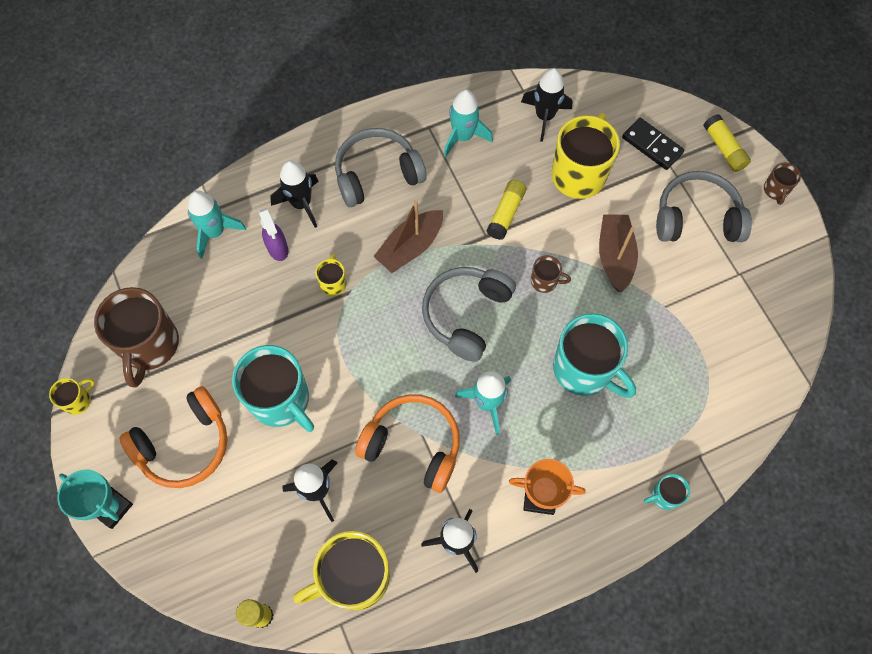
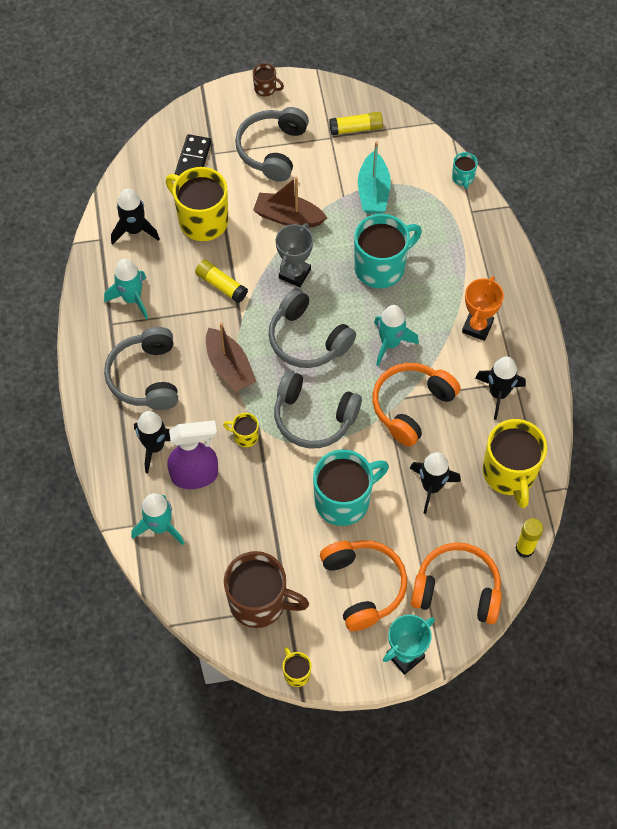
camera: 75 degrees left, 5 degrees down
(198, 547) = (457, 589): none -> orange headphones
(278, 249) = (195, 475): purple spray bottle -> purple spray bottle, size x1.62
(372, 345) = (313, 417): none -> grey headphones
(544, 281) = (294, 273): brown mug -> grey trophy
(652, 145) = (193, 159): black domino -> black domino turned 45 degrees counterclockwise
(664, 495) = (496, 243): turquoise mug -> turquoise mug (463, 178)
(683, 337) = (373, 192): none -> turquoise boat
(724, 148) = (214, 110): yellow glue stick -> yellow glue stick (356, 128)

